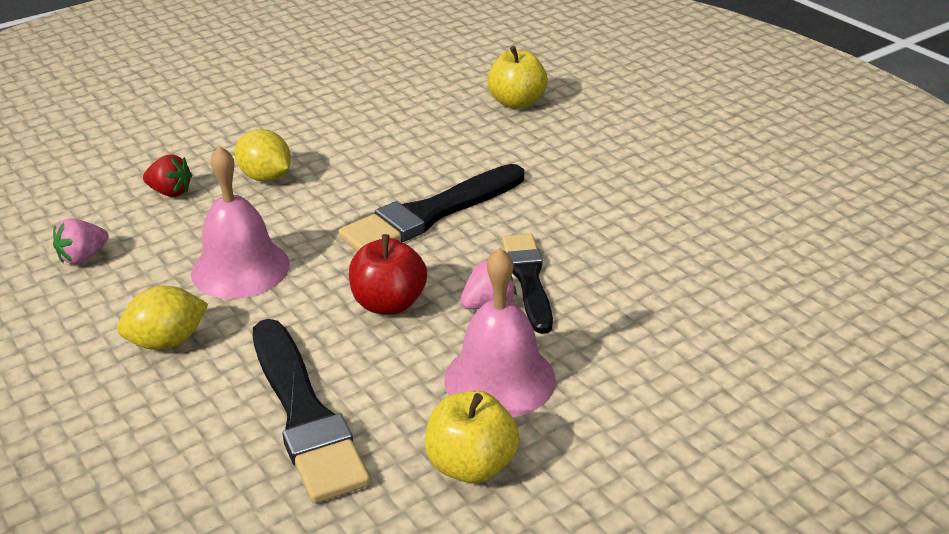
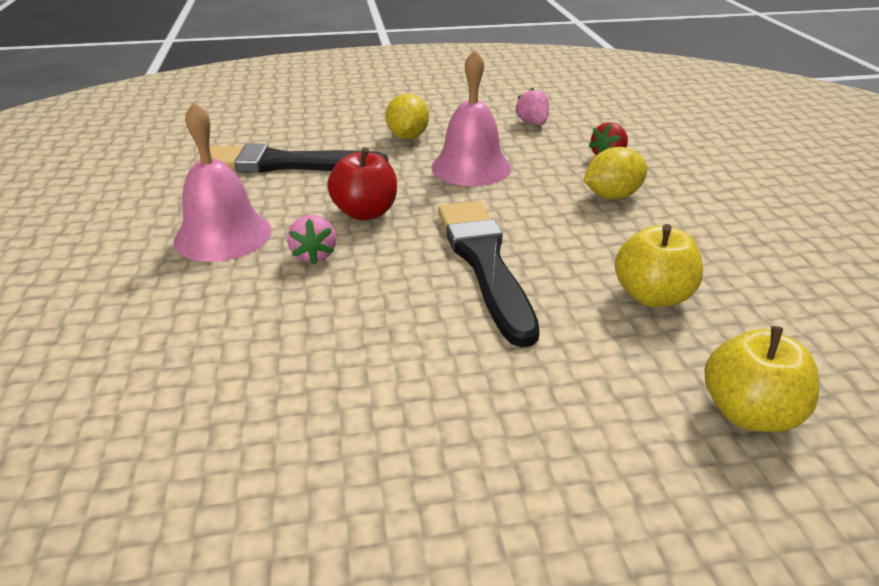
camera: 115 degrees right, 0 degrees up
(471, 465) = (165, 204): yellow apple -> yellow apple (652, 296)
(528, 279) = (325, 286): black brush -> none

